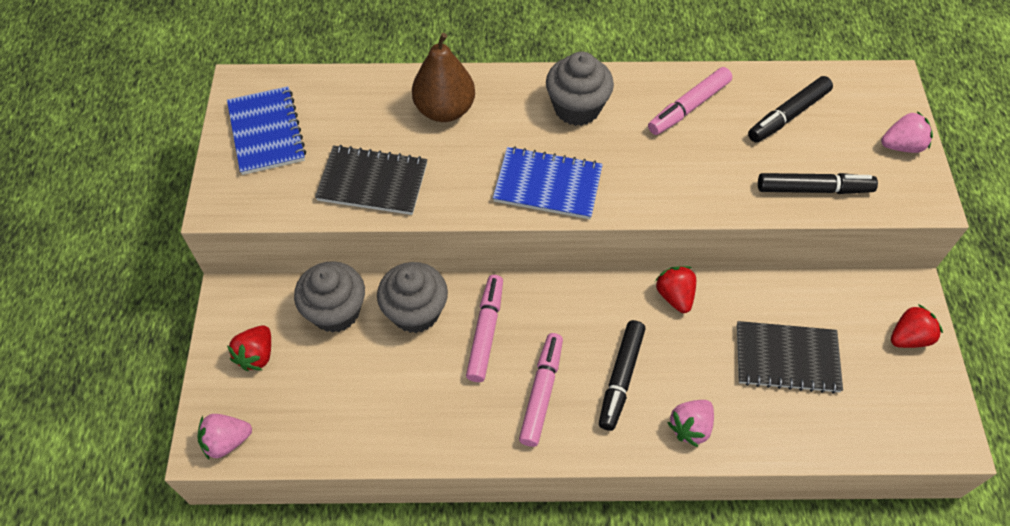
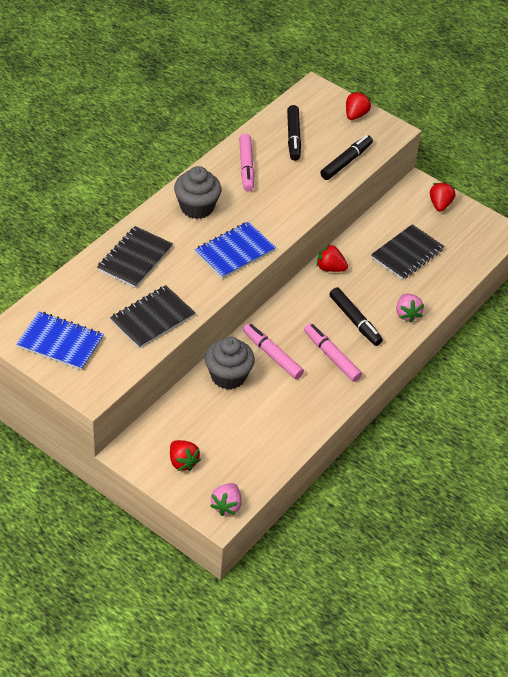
camera: 55 degrees left, 10 degrees down
(336, 311) = (190, 410): grey cupcake -> none
(445, 110) = (135, 259): brown pear -> black notebook
(901, 146) = (355, 115): pink strawberry -> red strawberry

